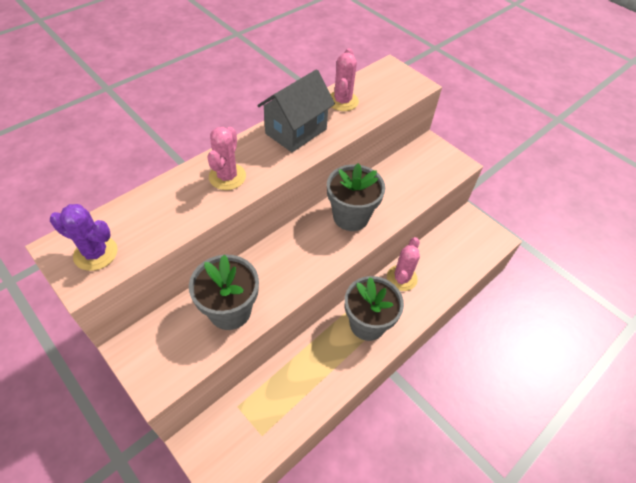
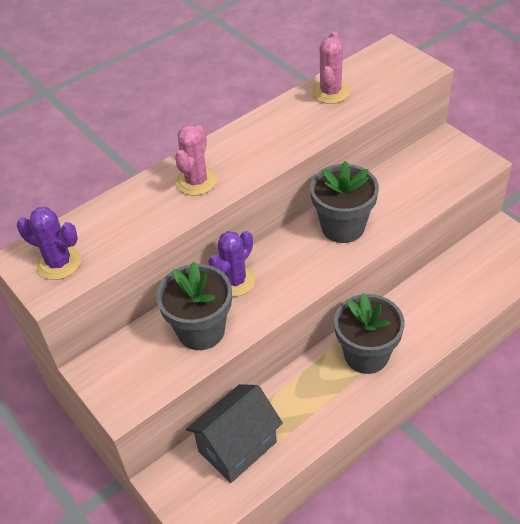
camera: 10 degrees right, 5 degrees down
(260, 264) = (235, 281): none -> purple cactus
(296, 131) = (274, 129): grey house -> grey house (237, 446)
(401, 278) = (411, 303): pink cactus -> none

